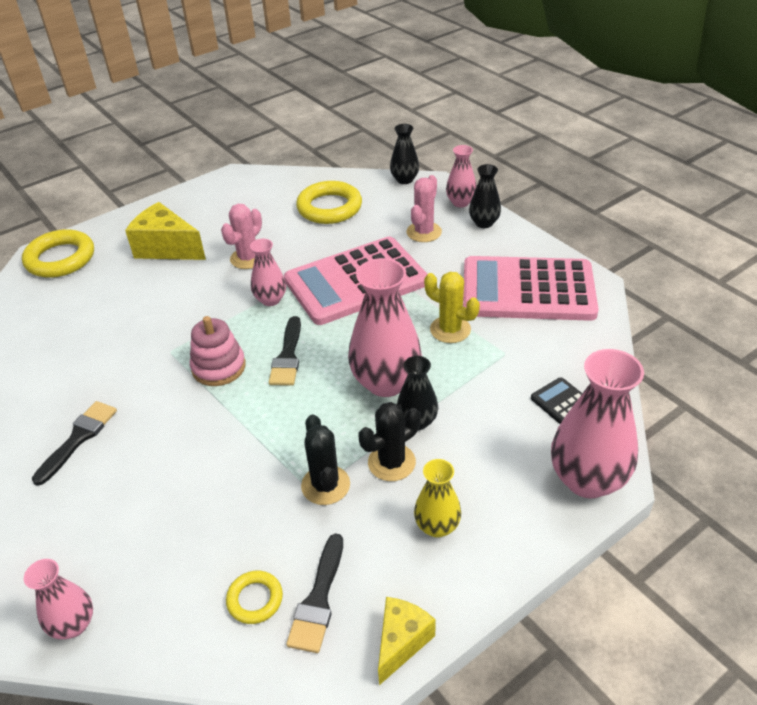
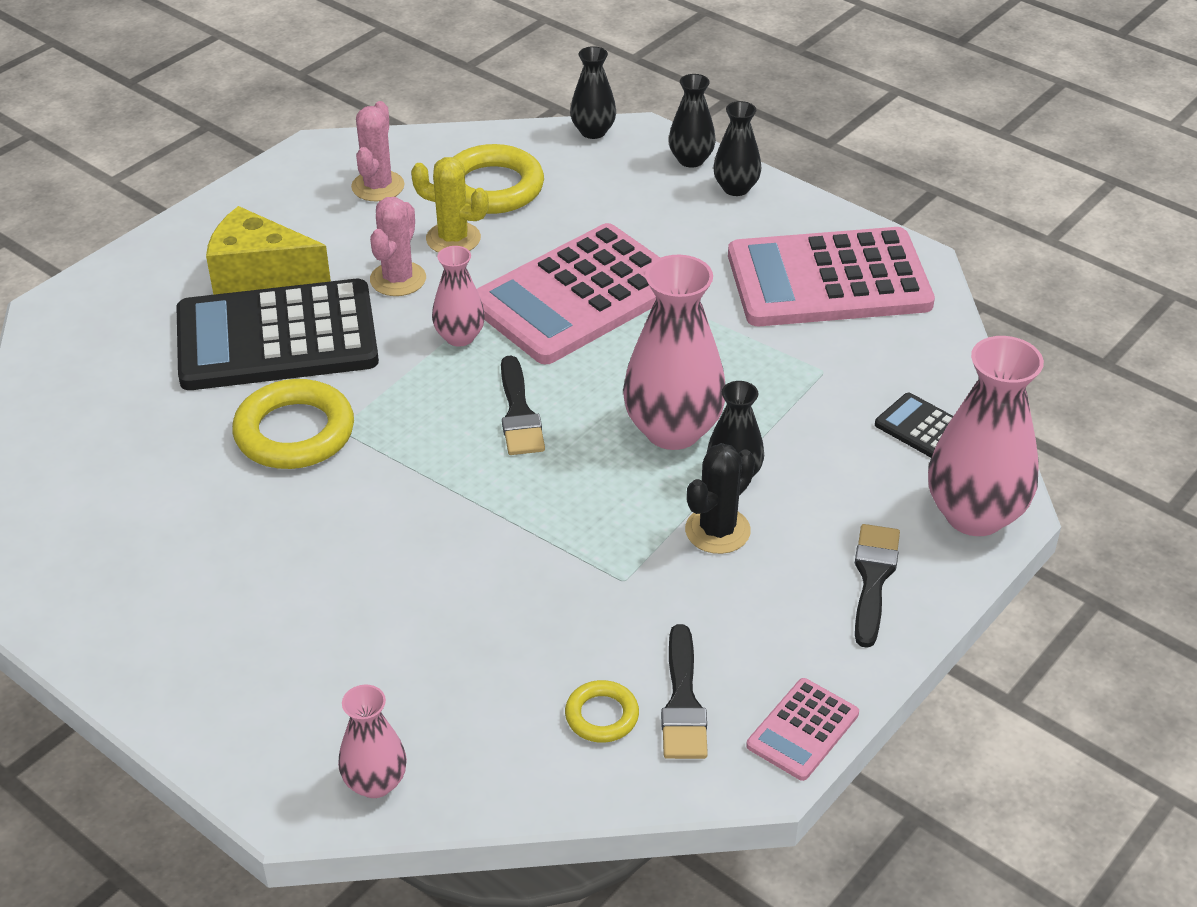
camera: 15 degrees left, 0 degrees up
(60, 259) = (92, 313): yellow ring -> yellow ring (294, 432)
(78, 438) = (262, 563): black brush -> black brush (873, 578)
(159, 287) = (277, 337): none -> black calculator
(219, 367) = (424, 441): pink stacking toy -> none
(325, 485) = (640, 571): black cactus -> none
(401, 642) = (802, 730): yellow cheese -> pink calculator
(424, 232) = (651, 211): pink cactus -> pink cactus (378, 186)
(437, 526) = (803, 597): yellow vase -> none
(450, 329) = (737, 348): yellow cactus -> yellow cactus (453, 239)
(460, 202) = (691, 160): pink vase -> black vase

